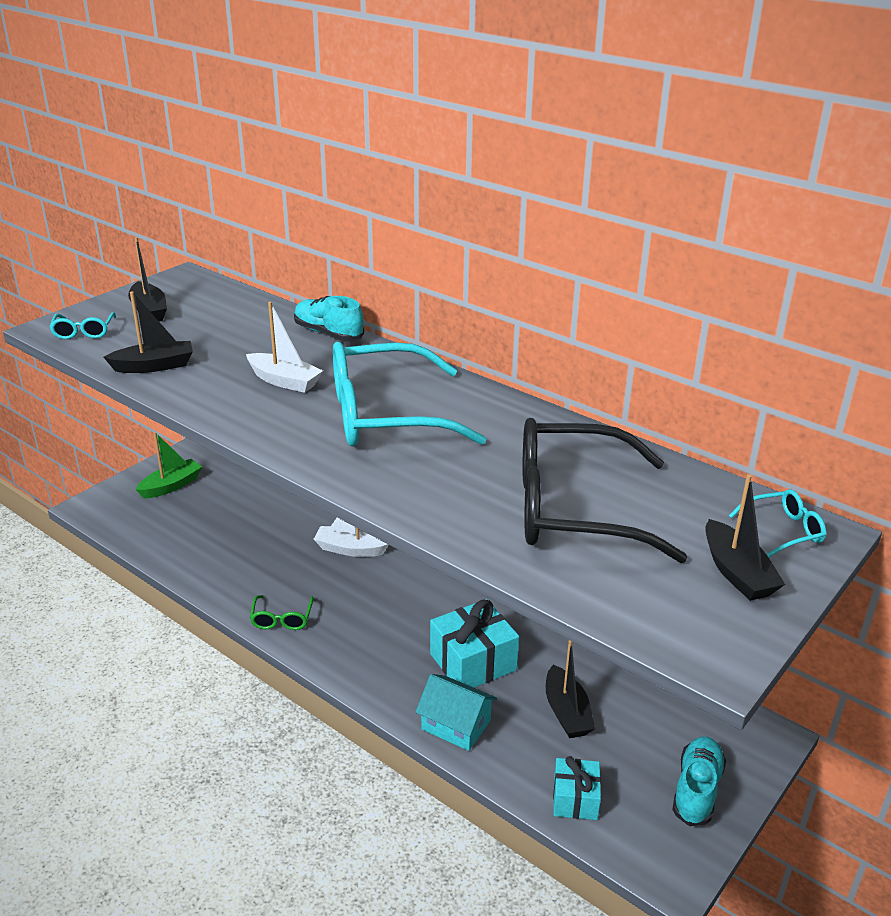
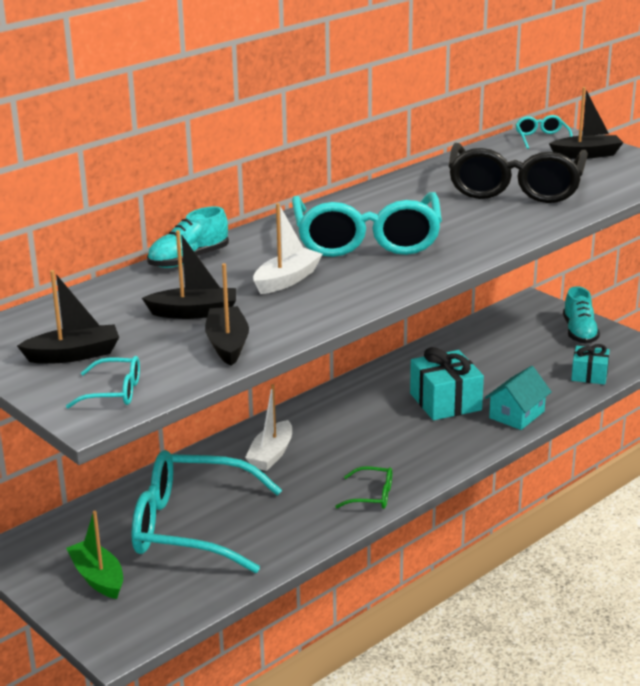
camera: 80 degrees left, 5 degrees down
(235, 519) = (191, 527): none -> turquoise glasses
(566, 712) = (505, 368): black boat -> black boat (194, 313)
(696, 790) = (579, 332): turquoise shoe -> turquoise shoe turned 120 degrees counterclockwise

